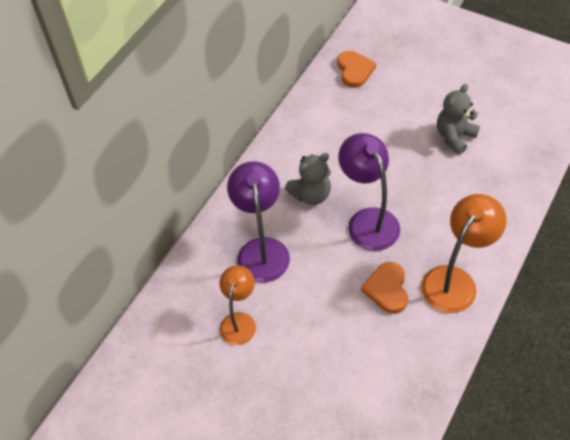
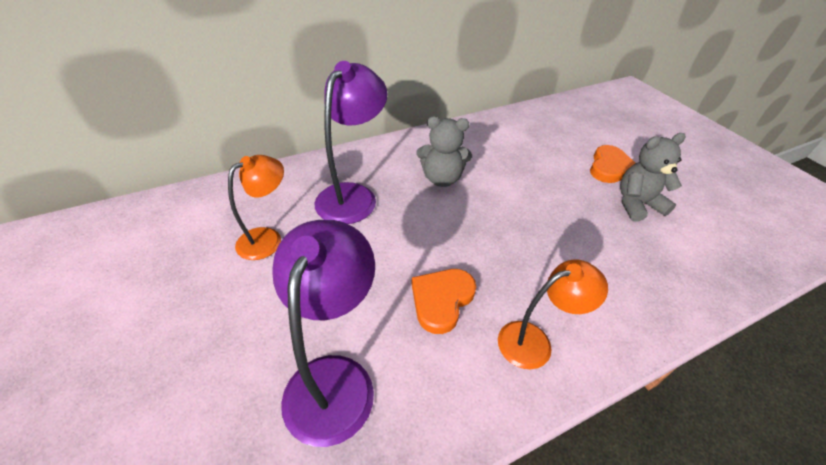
camera: 30 degrees right, 10 degrees down
(354, 70) = (565, 118): orange heart -> orange heart (610, 167)
(368, 220) = (479, 226): purple lamp -> purple lamp (334, 378)
(454, 280) = (534, 341): orange lamp -> orange lamp, size x0.65

